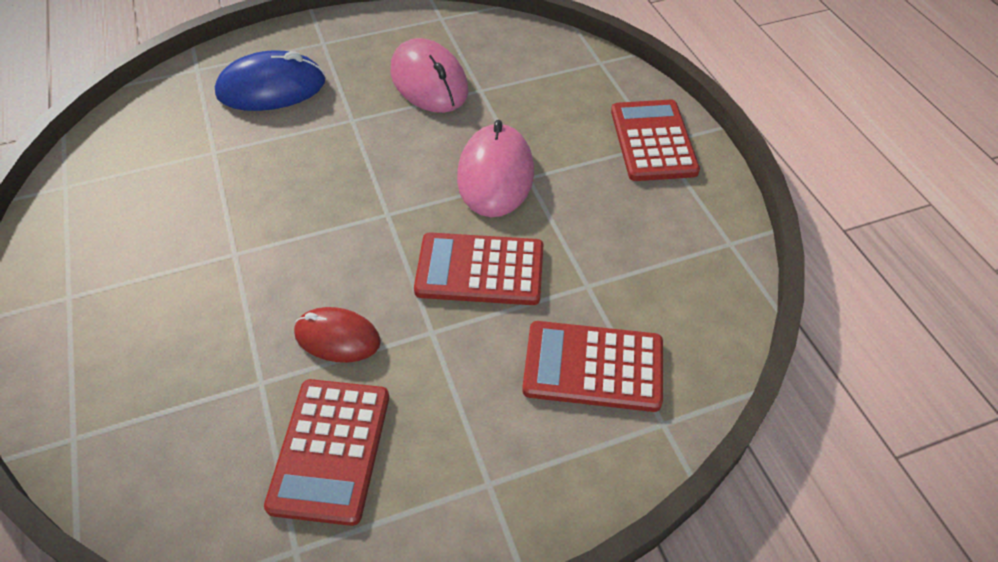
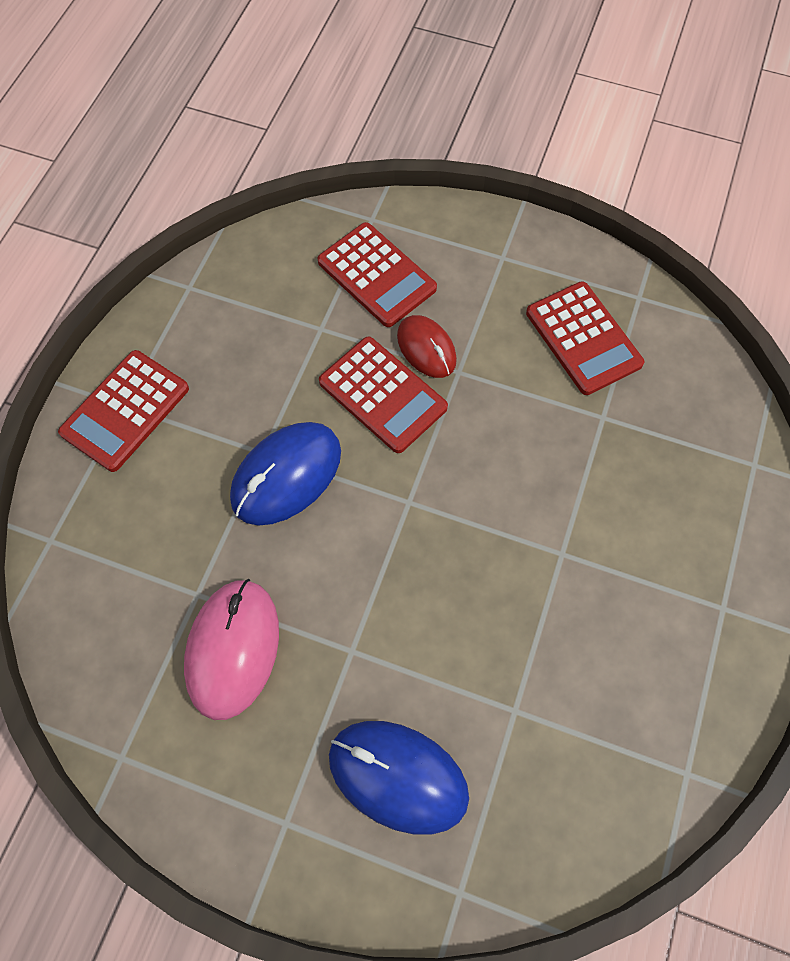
camera: 140 degrees left, 15 degrees up
(331, 450) = (583, 338): red calculator -> red calculator turned 105 degrees clockwise
(337, 337) = (528, 414): red mouse -> red mouse (426, 348)
(495, 175) = (286, 475): pink mouse -> blue mouse

